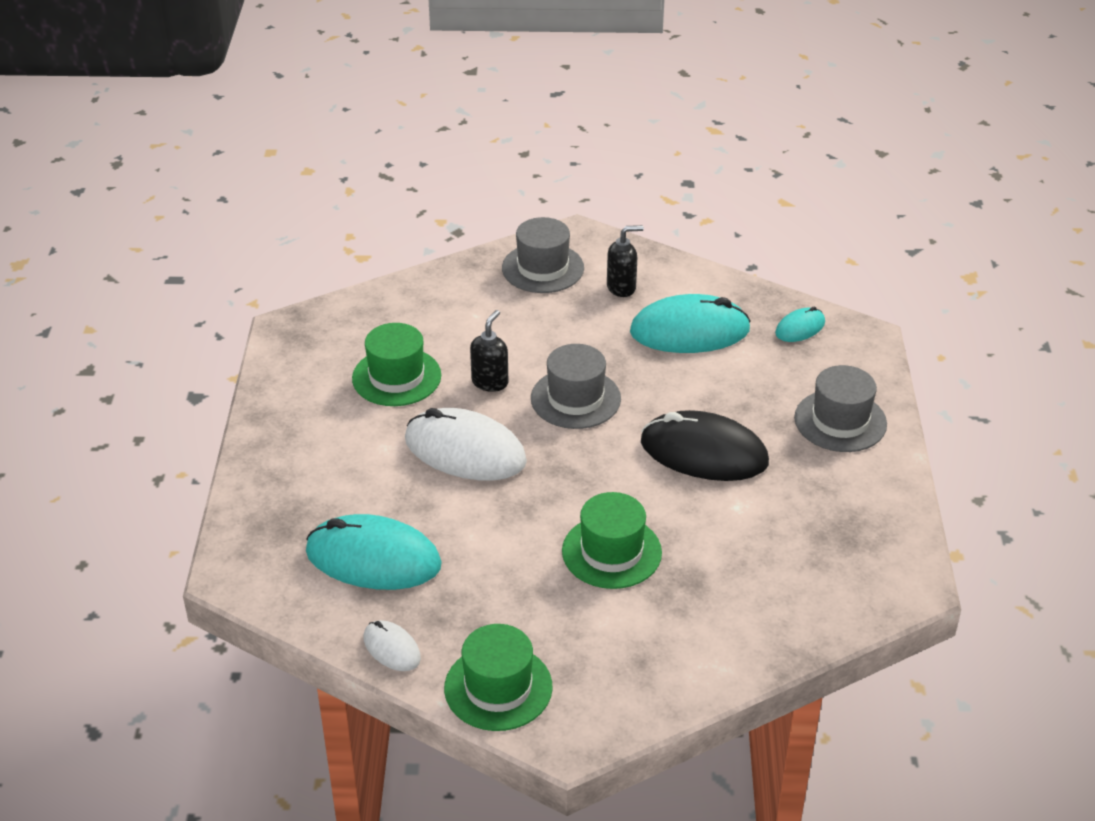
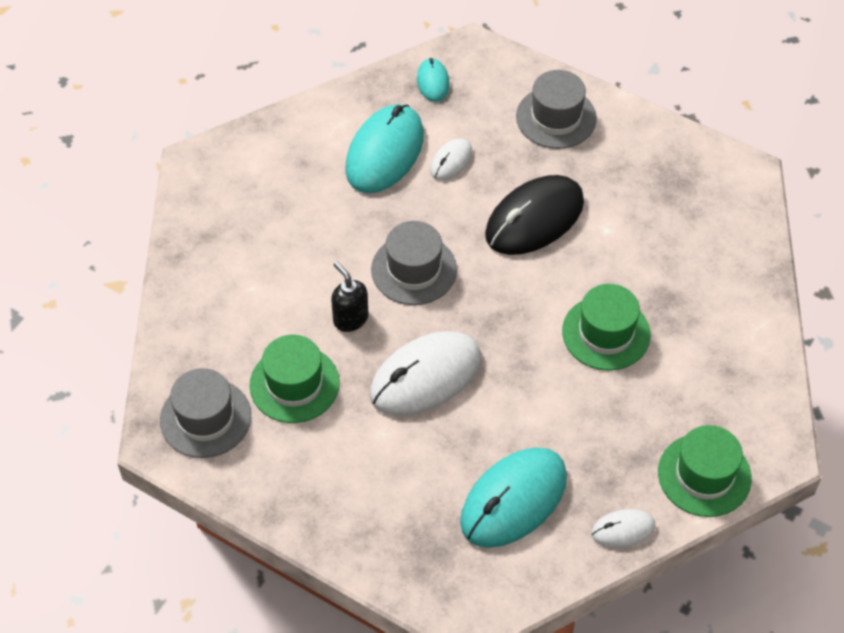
camera: 60 degrees left, 15 degrees up
(543, 268) = (224, 209): grey hat -> grey hat (205, 418)
(621, 287) = (294, 168): black soap dispenser -> none
(719, 374) = (451, 161): none -> white mouse

